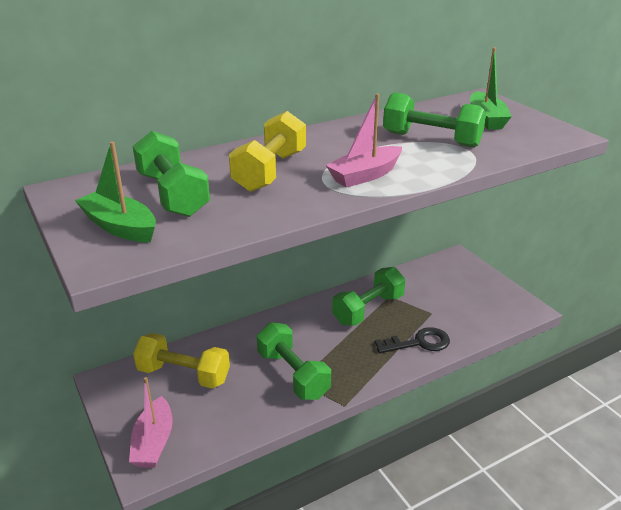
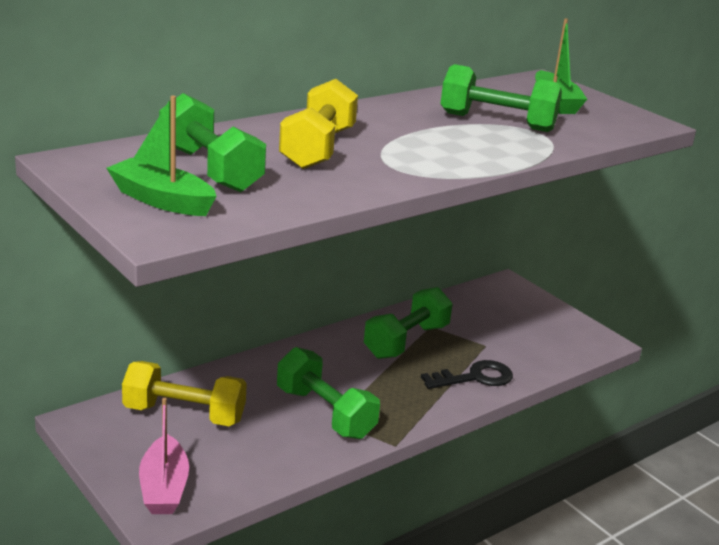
camera: 10 degrees left, 5 degrees down
(365, 175) = (431, 156): pink boat -> none

